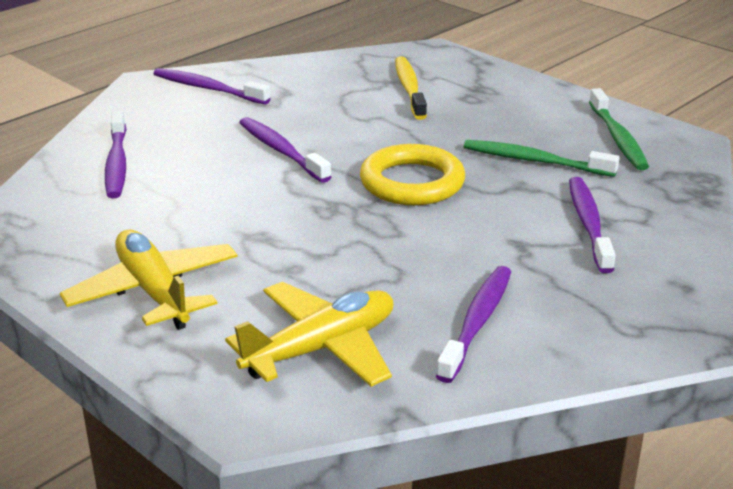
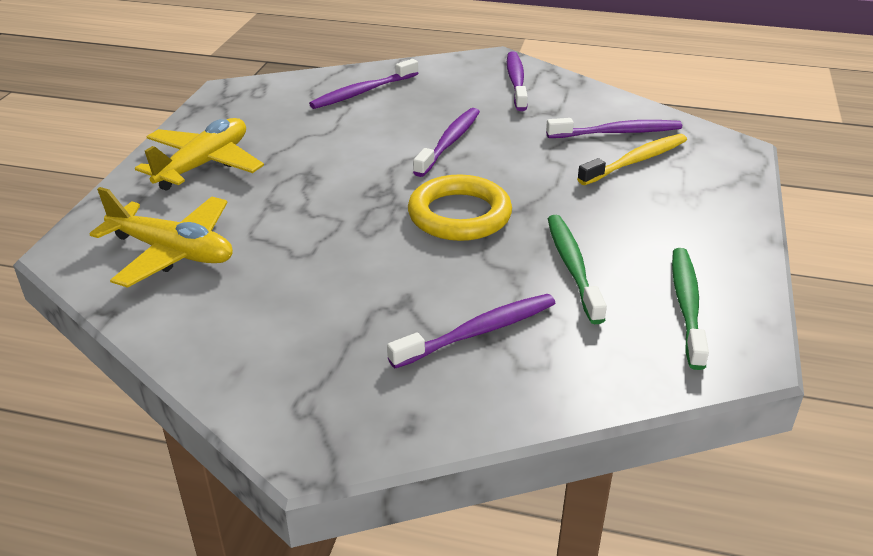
camera: 60 degrees right, 5 degrees up
(477, 322) = (255, 313): purple toothbrush -> purple toothbrush (617, 132)
(618, 138) = (686, 305): green toothbrush -> green toothbrush turned 135 degrees clockwise

